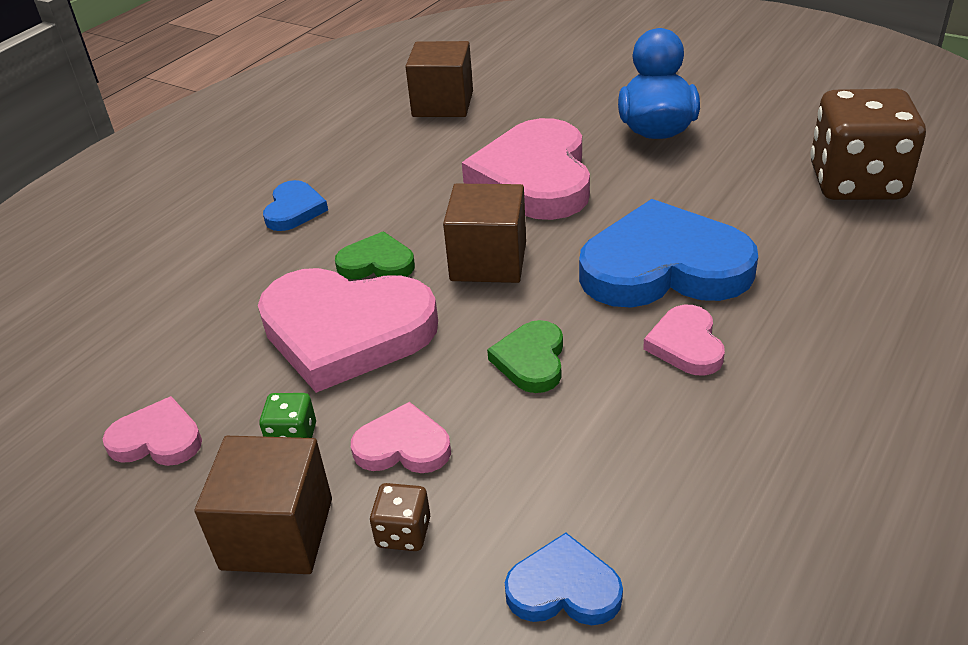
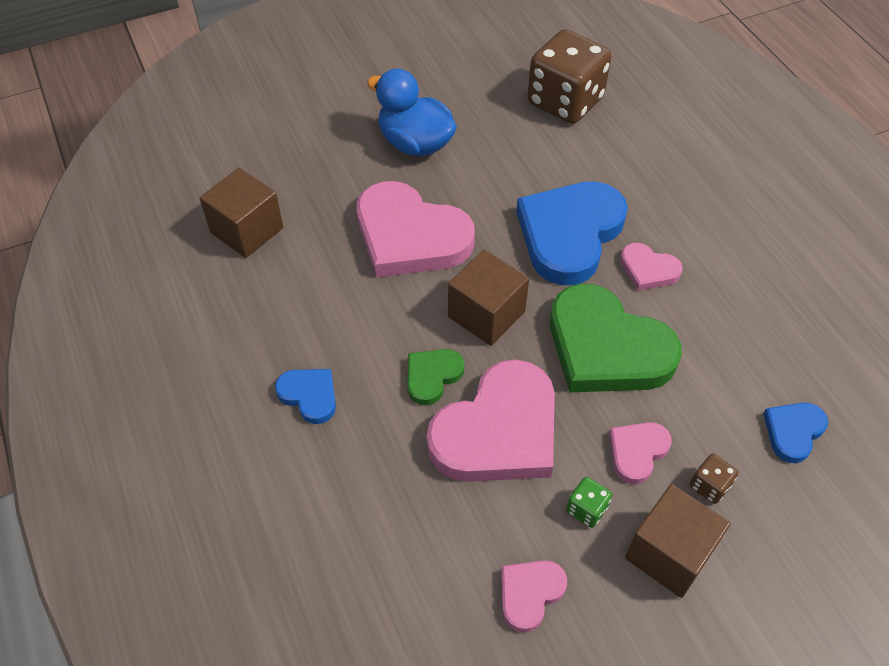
camera: 60 degrees left, 15 degrees up
(531, 360) = (606, 347): green heart -> green heart, size x2.10

